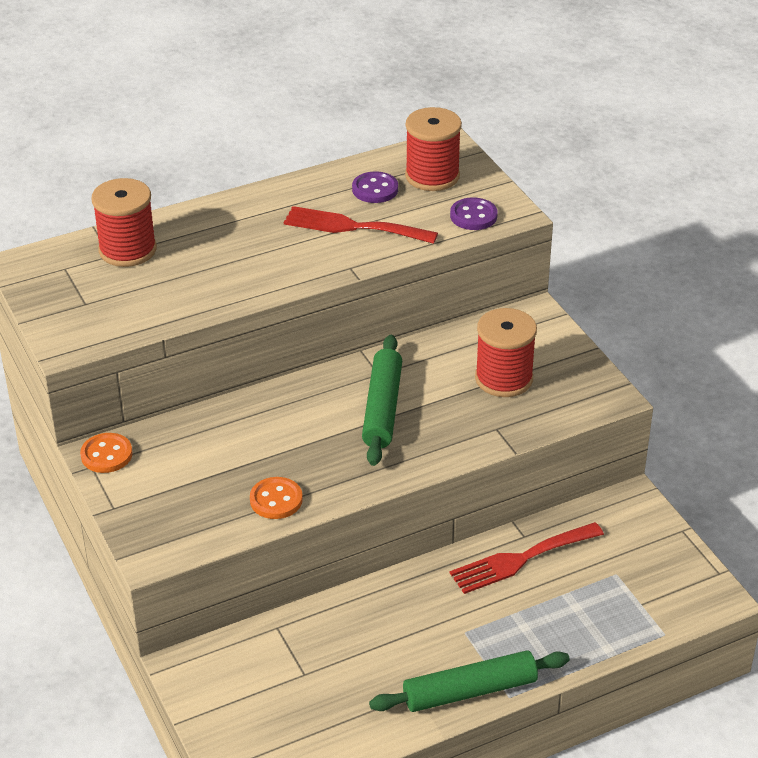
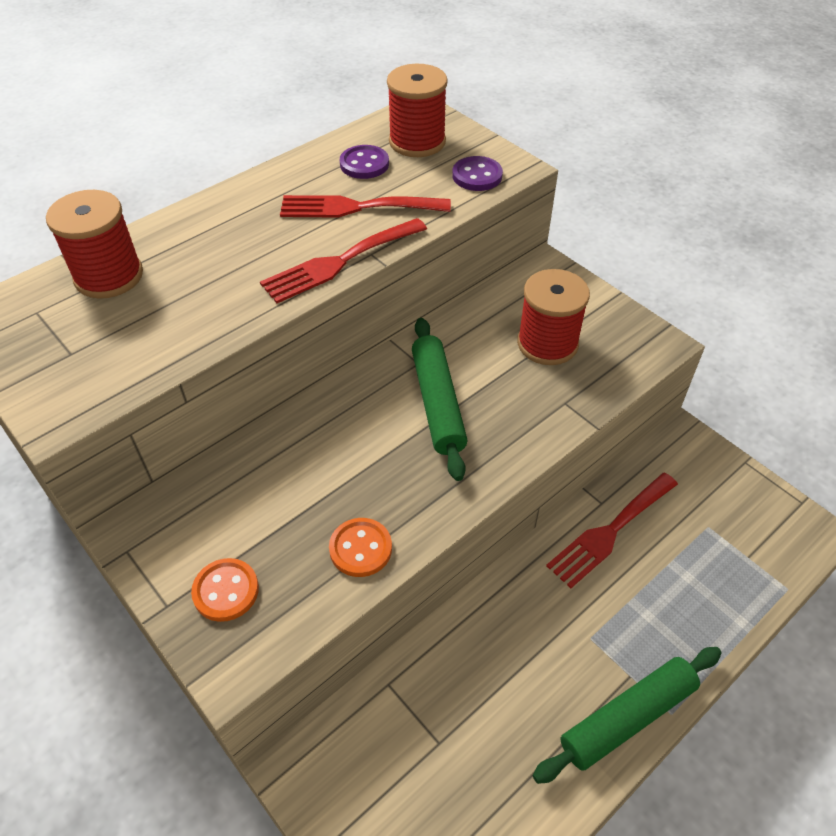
camera: 15 degrees left, 10 degrees up
(106, 455) = (141, 531): orange button -> orange button (226, 591)
(320, 270) = (339, 262): none -> red fork

